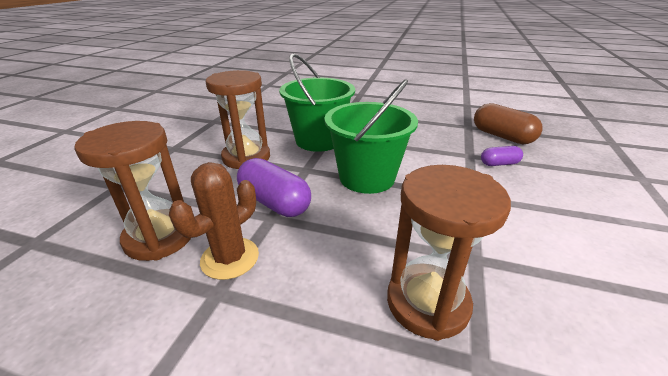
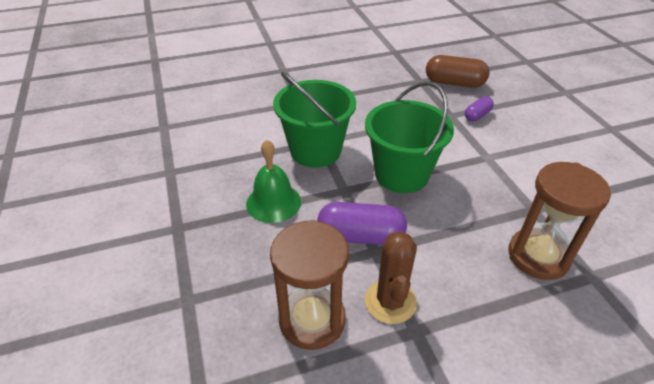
camera: 35 degrees left, 10 degrees up
(246, 157) = (273, 202): brown hourglass -> green bell

